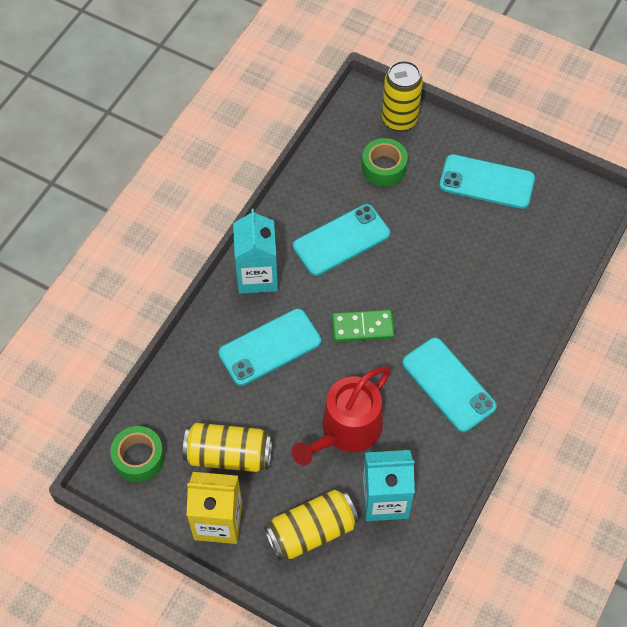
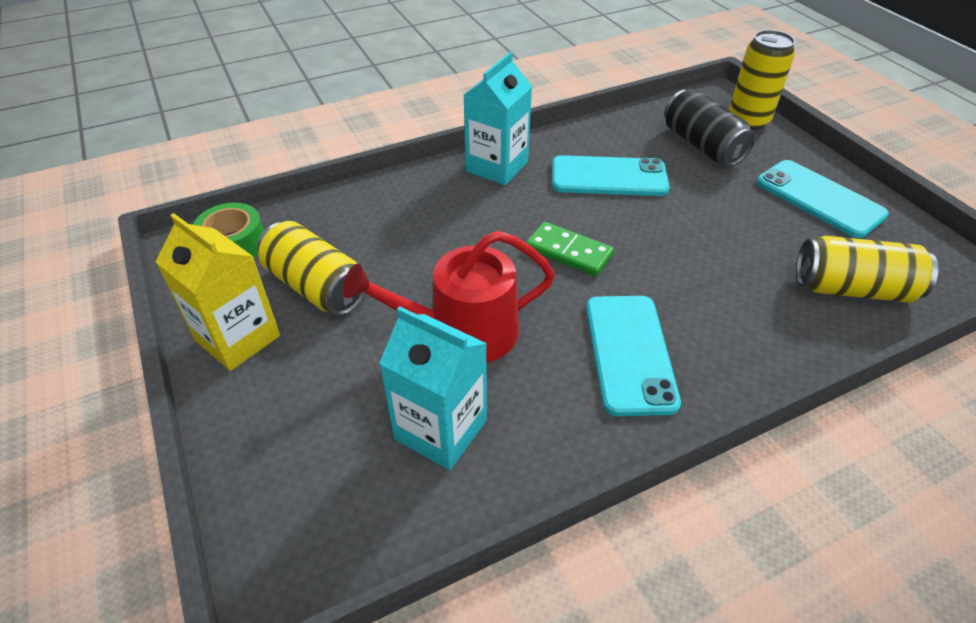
camera: 35 degrees right, 15 degrees down
(270, 347) = (453, 222): turquoise phone -> none
(311, 531) = (320, 410): yellow can -> yellow can (852, 289)
(384, 168) = (702, 145): green tape -> black can

